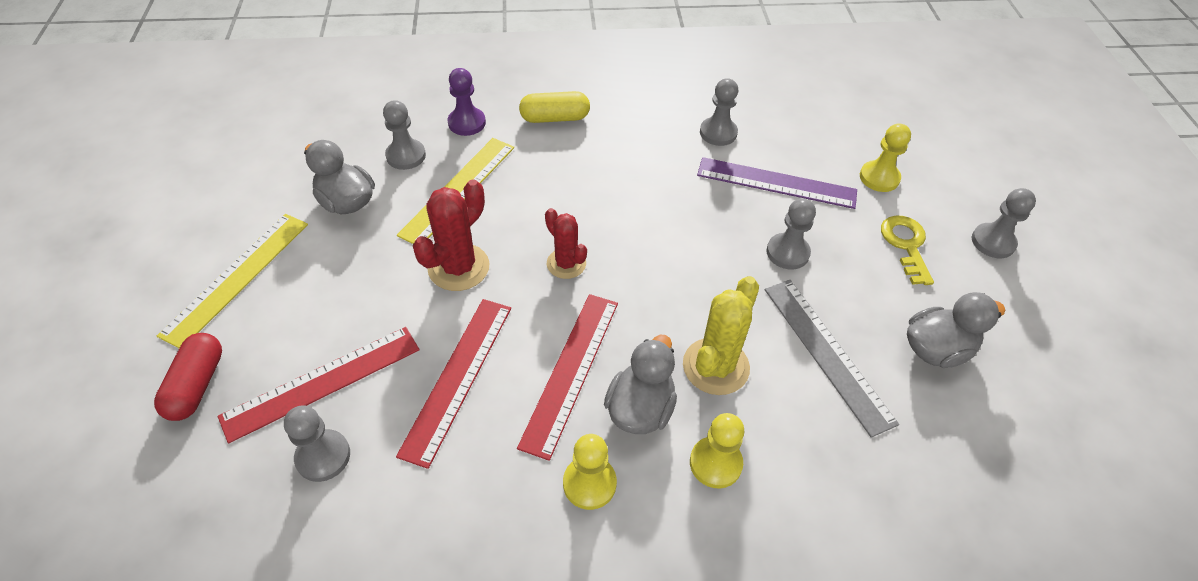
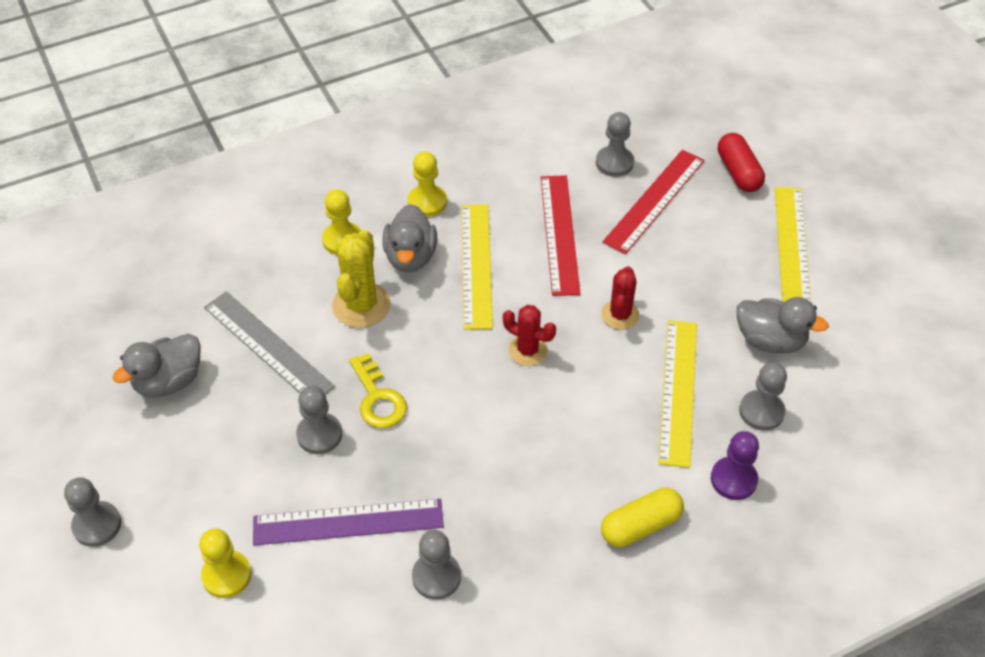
camera: 160 degrees right, 0 degrees up
(458, 267) = (620, 315): red cactus -> red cactus, size x0.65
(570, 371) = (476, 265): red ruler -> yellow ruler
(906, 245) = (195, 487): yellow key -> yellow key (378, 398)

